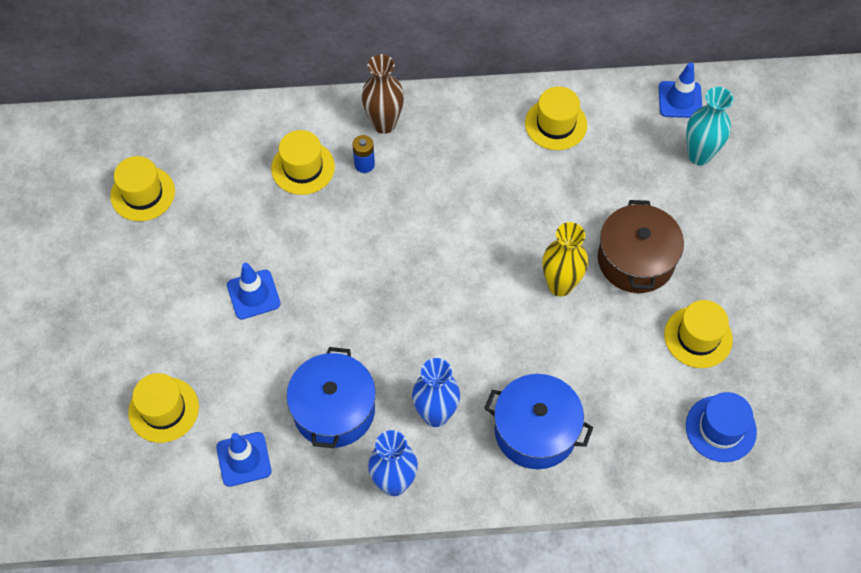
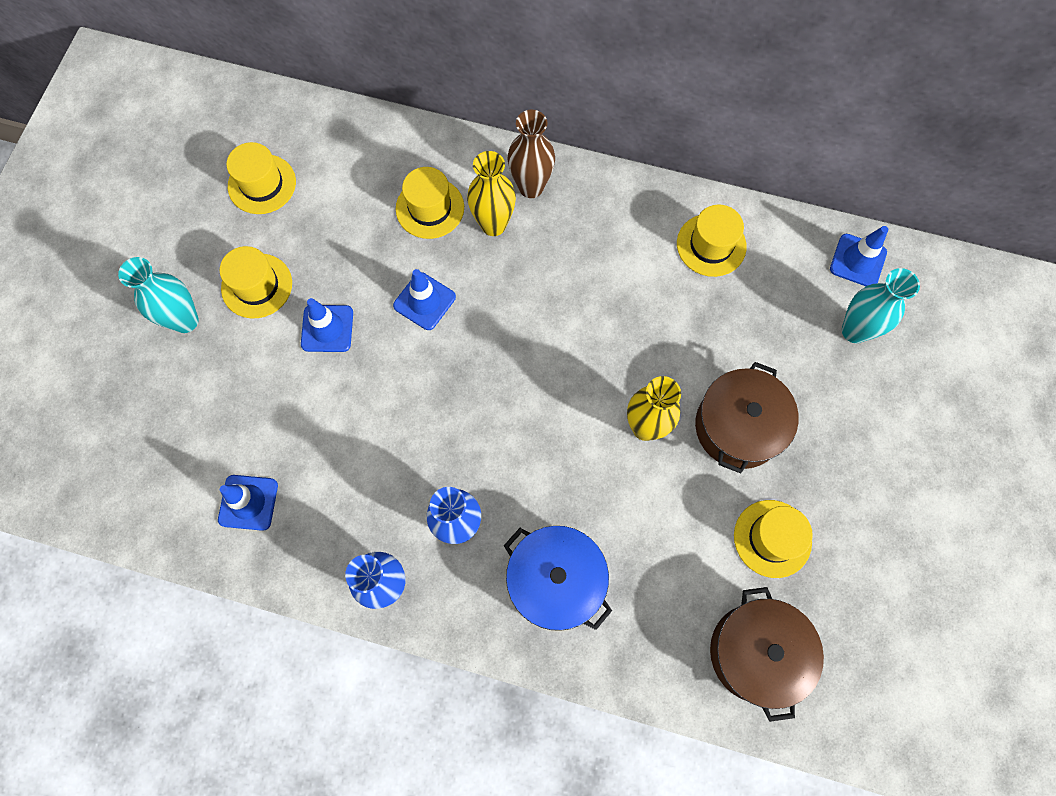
camera: 20 degrees right, 10 degrees up
(121, 329) = (185, 321): none -> turquoise vase
(163, 410) = (192, 421): yellow hat -> yellow hat (257, 286)
(330, 245) = (424, 301): none -> blue traffic cone
(334, 410) = (358, 482): blue pot -> none
(364, 164) = (493, 225): blue battery -> yellow vase
(720, 428) = (756, 652): blue hat -> brown pot

